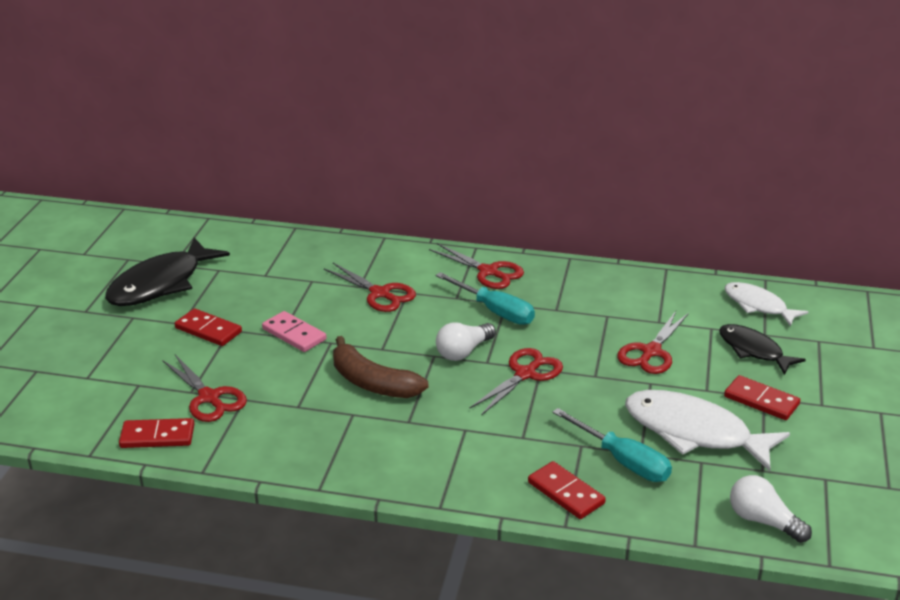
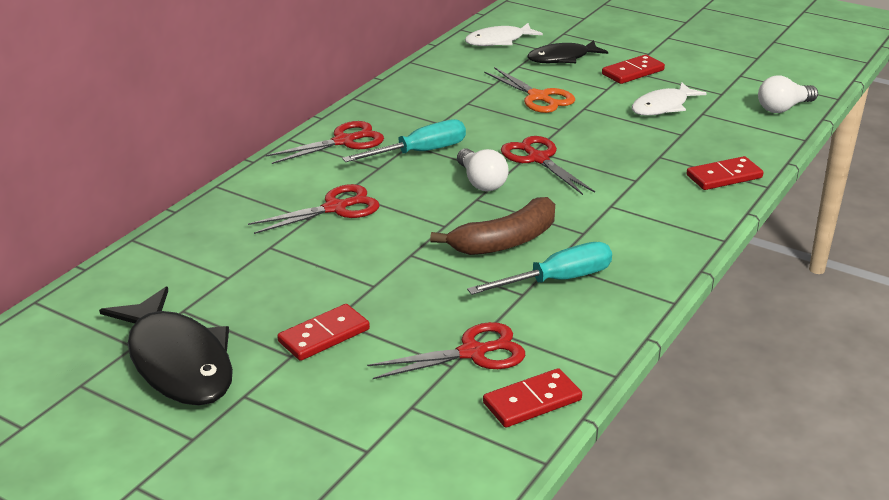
camera: 70 degrees left, 0 degrees up
(157, 436) = (532, 401): red domino -> red domino turned 45 degrees clockwise
(294, 334) = (378, 275): pink domino -> none
(622, 461) = (689, 143): turquoise screwdriver -> turquoise screwdriver (557, 280)
(651, 352) = (538, 97): red scissors -> orange scissors
(694, 432) = (662, 107): white fish -> white fish, size x0.61

